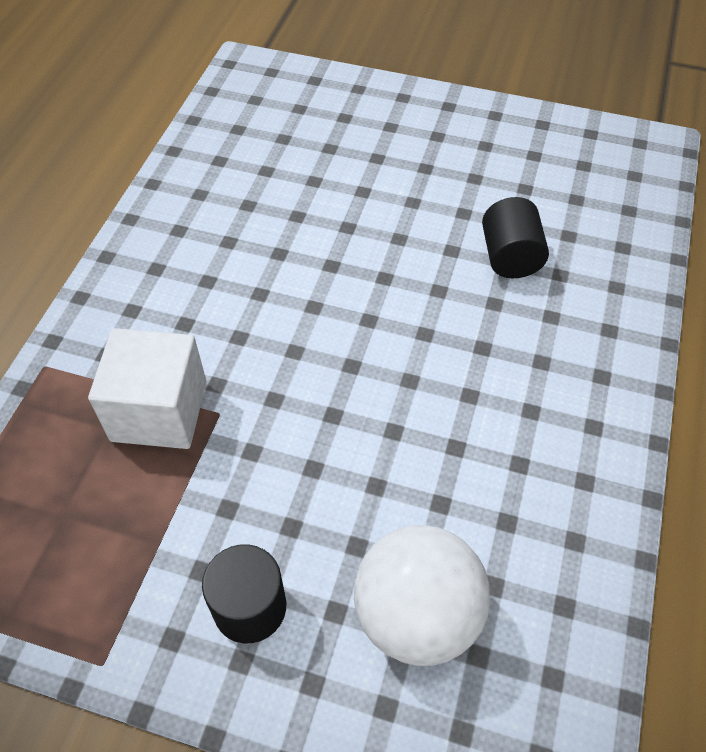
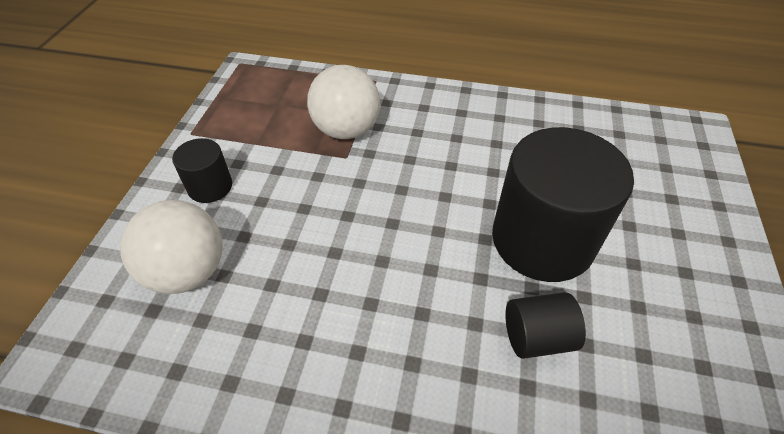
camera: 85 degrees right, 5 degrees down
(159, 411) = (346, 130): white cube -> white ball
(391, 229) = (542, 240): none -> black cylinder

